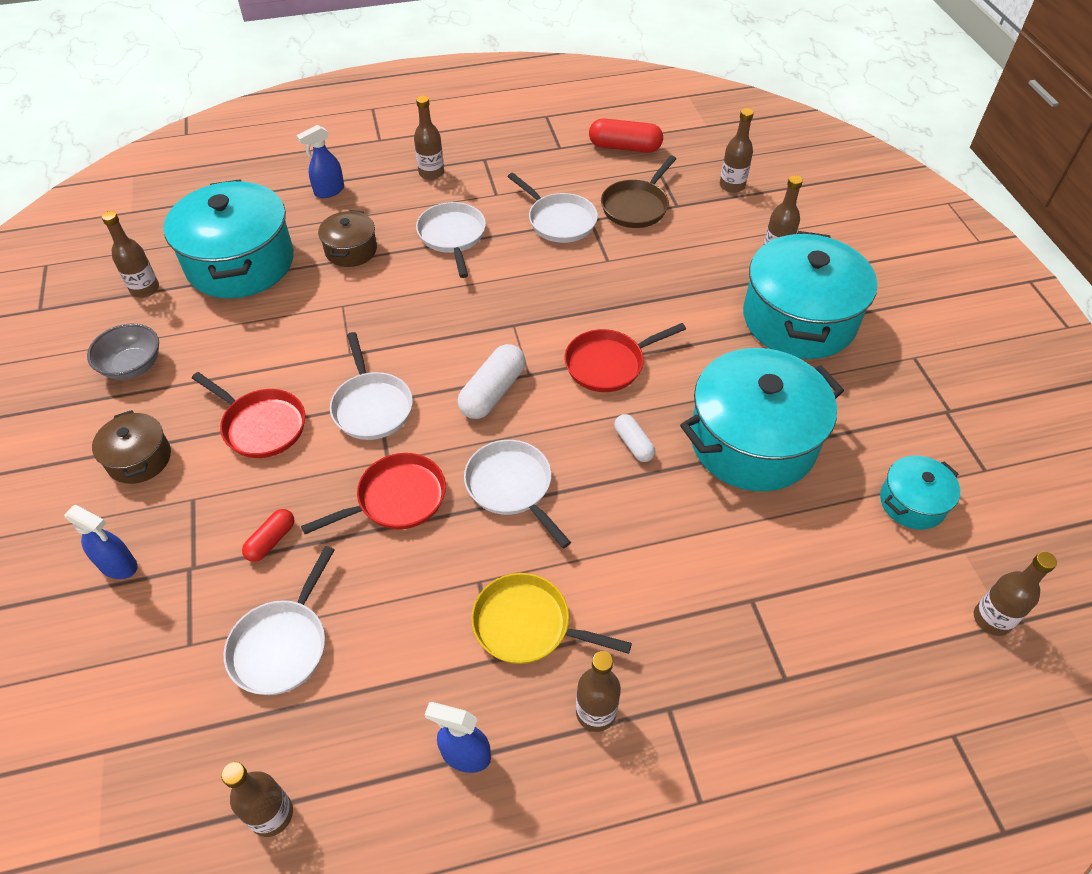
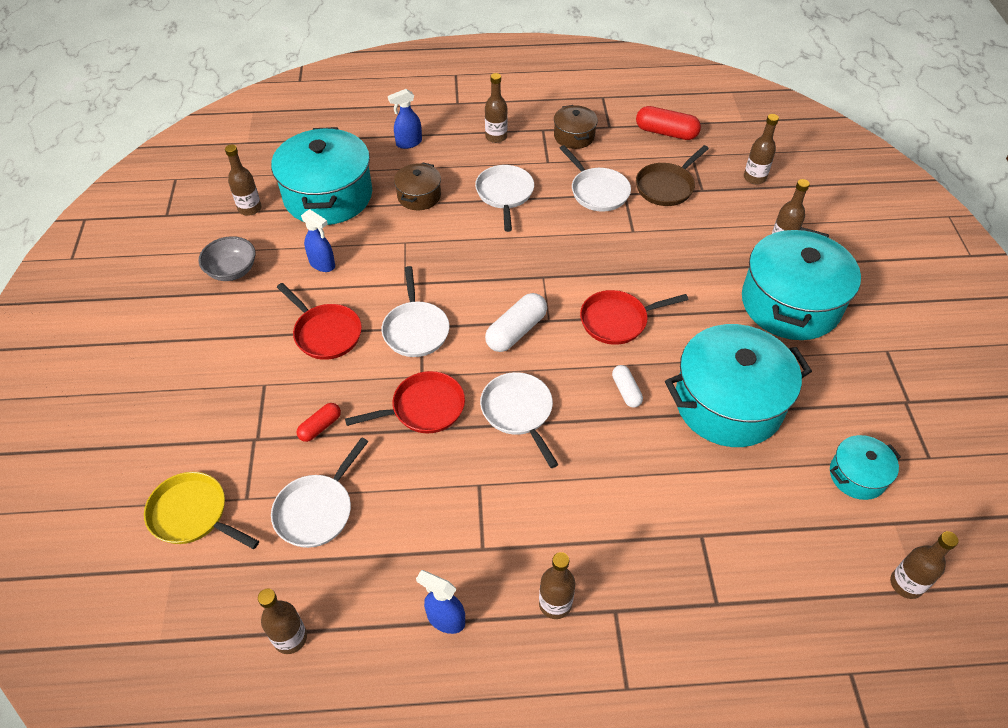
camera: 10 degrees right, 0 degrees up
(119, 566) = (201, 429): blue spray bottle -> blue spray bottle (322, 264)
(139, 459) = (227, 346): brown pot -> brown pot (574, 136)
(527, 625) = (512, 526): yellow pan -> yellow pan (192, 514)

